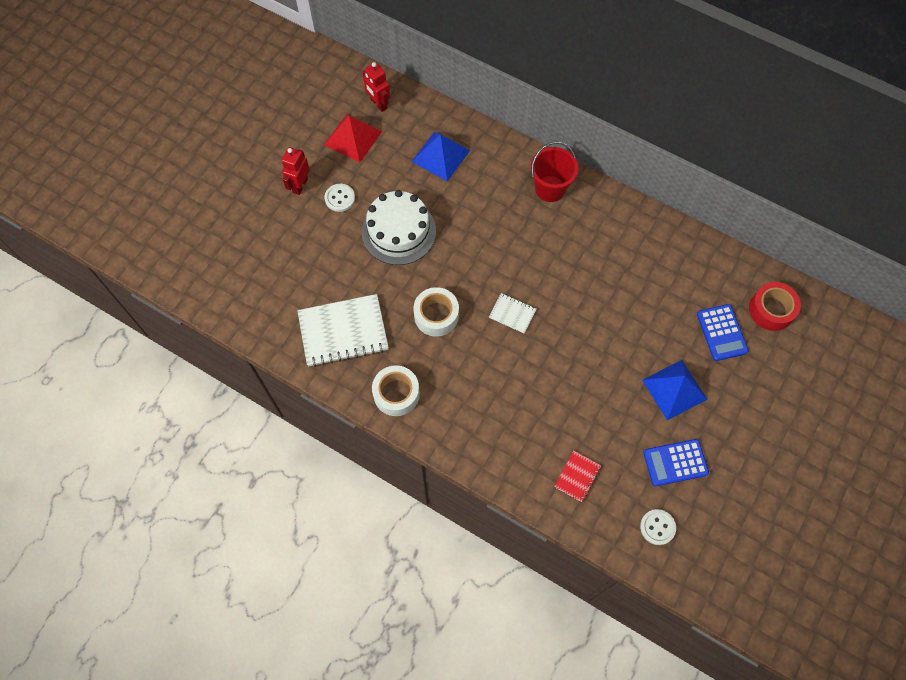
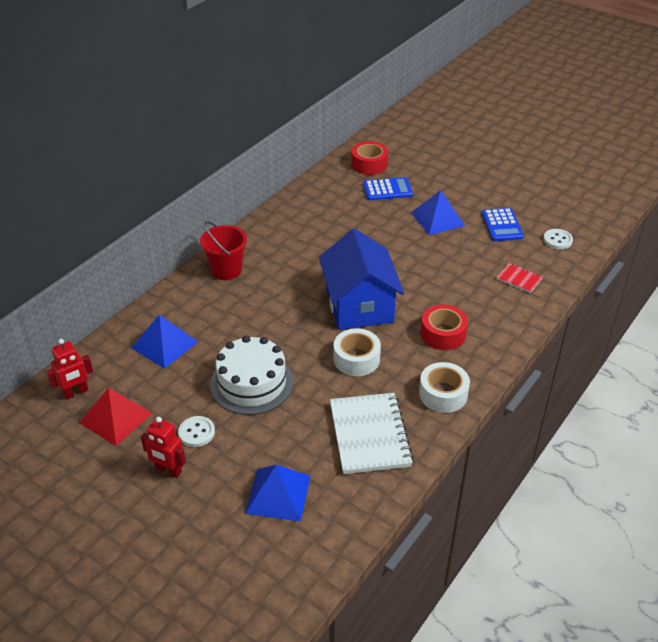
camera: 85 degrees left, 25 degrees down
(278, 266) = (278, 494): none -> blue pyramid
(479, 394) = (443, 334): none -> red tape
(512, 314) = (359, 305): white notebook -> blue house

